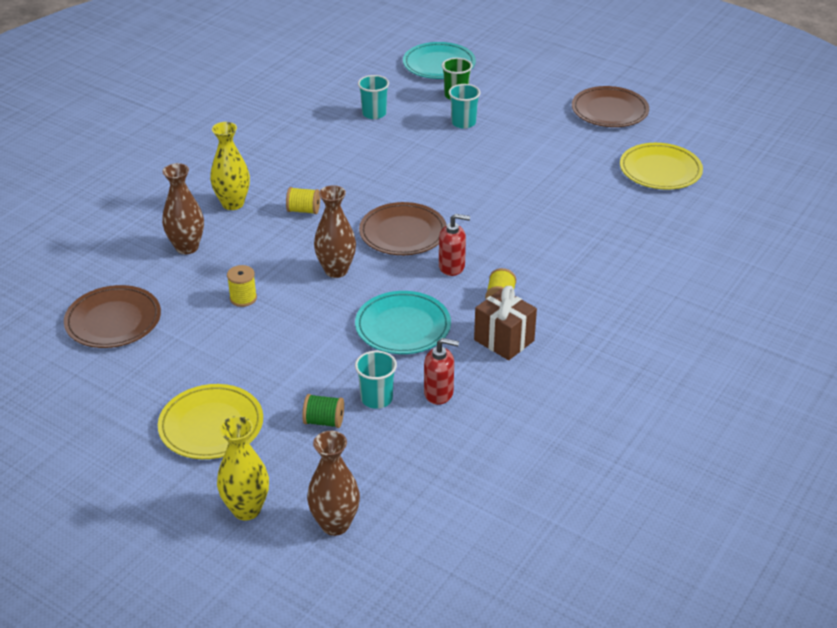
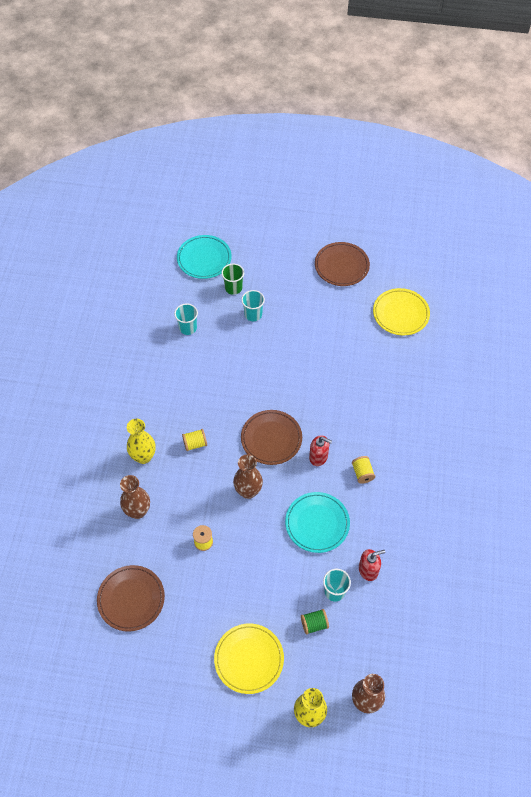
camera: 25 degrees left, 20 degrees up
(452, 267) = (318, 457): red soap dispenser -> red soap dispenser turned 45 degrees clockwise
(504, 340) = (383, 509): brown gift -> none

